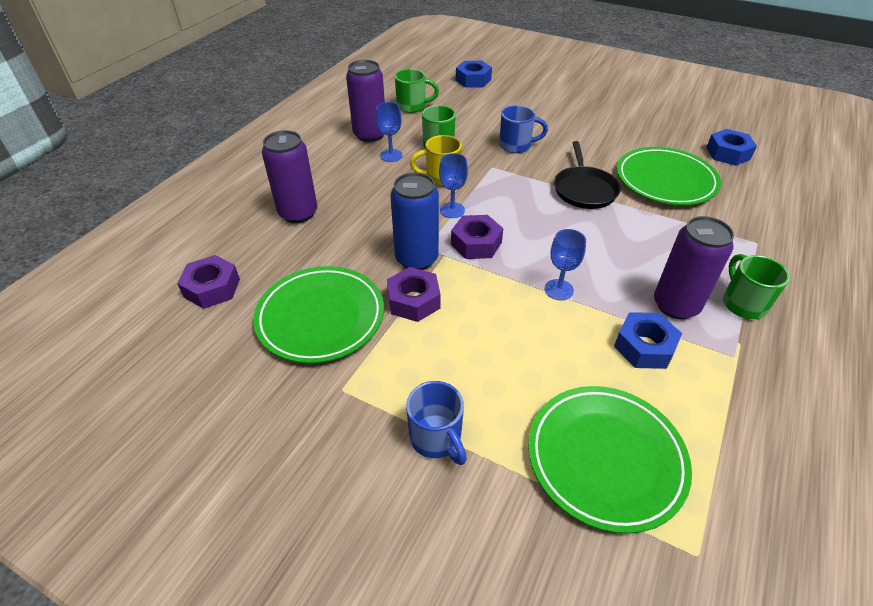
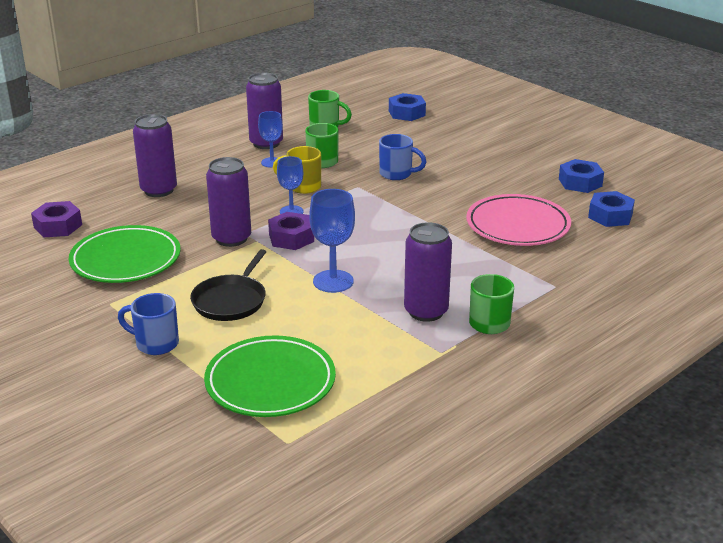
camera: 20 degrees right, 15 degrees down
(413, 301) = (206, 264): purple nut -> none
(416, 259) = (231, 238): blue can -> purple can
(436, 438) = (155, 343): blue mug -> blue mug turned 120 degrees clockwise
(558, 290) = (333, 281): blue goblet -> blue goblet, size x1.51
(584, 189) = (429, 218): black pan -> black pan (231, 301)
(644, 346) = (369, 330): blue nut -> blue nut (580, 182)
(665, 180) = (517, 225): green plate -> pink plate

